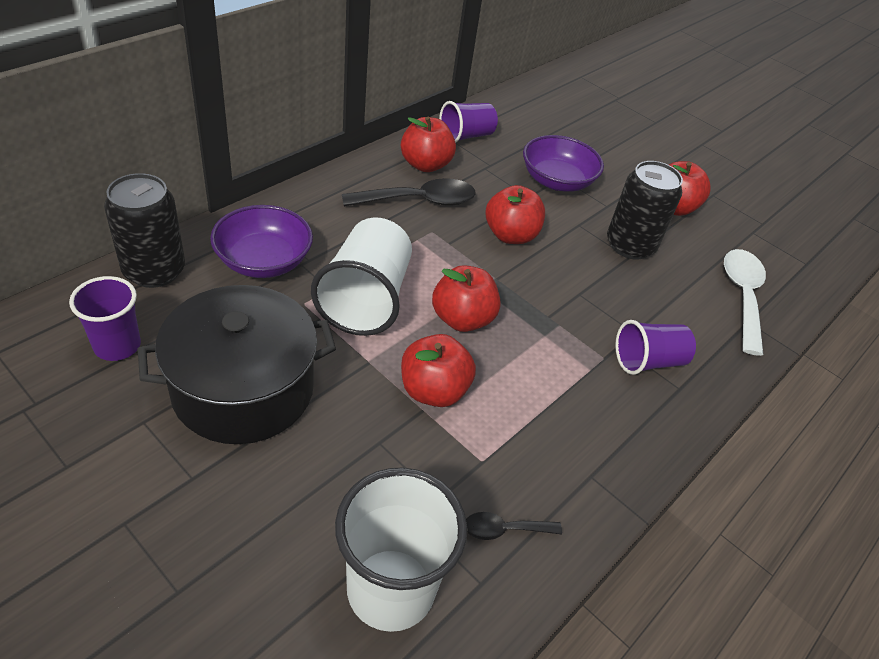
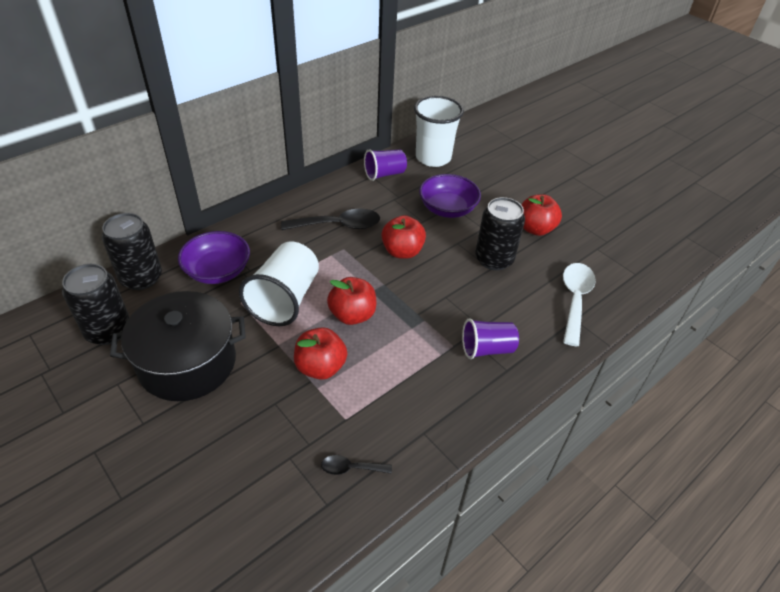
camera: 10 degrees right, 0 degrees up
(117, 346) = (108, 331): purple cup -> black can
(390, 589) = (262, 505): white cup -> white cup (433, 158)
(425, 165) = (349, 197): red apple -> none

